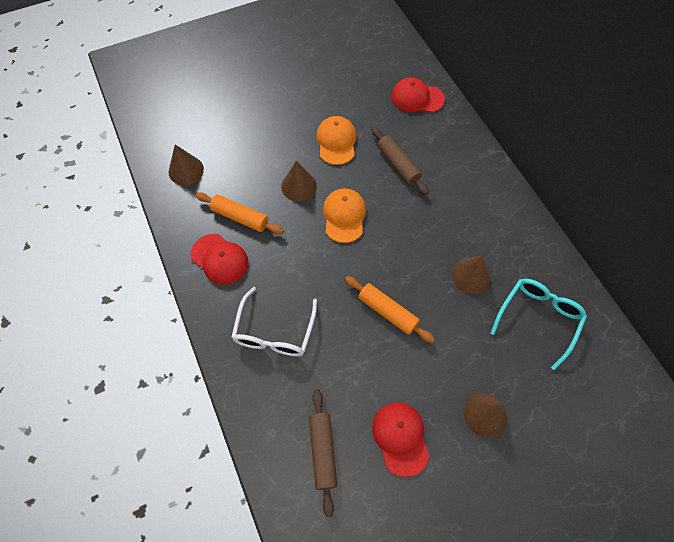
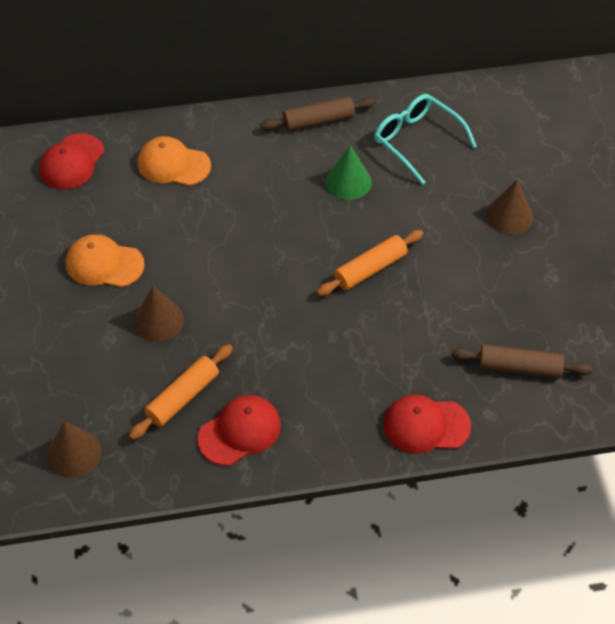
camera: 75 degrees left, 10 degrees down
(274, 332) = (363, 387): white glasses -> none
(344, 216) = (225, 281): orange cap -> orange cap (173, 164)
(398, 164) = (169, 208): brown rolling pin -> brown rolling pin (318, 121)
(400, 438) = (518, 294): red cap -> red cap (426, 425)
(470, 275) = (348, 182): brown cone -> green cone

